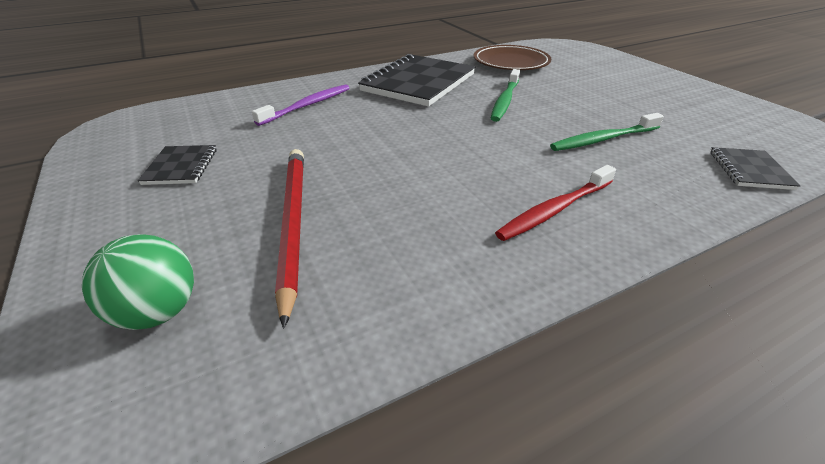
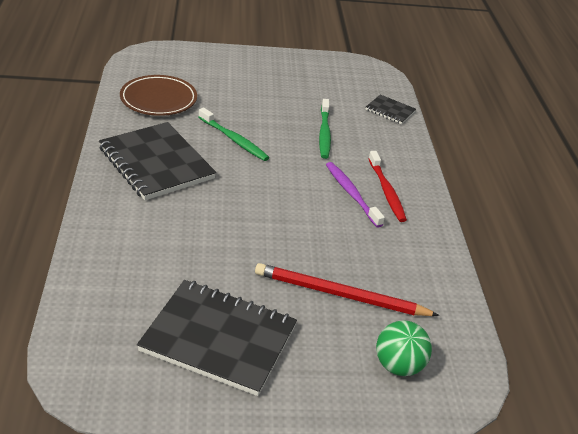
camera: 70 degrees left, 0 degrees up
(181, 166) = (219, 339): black notebook -> black notebook, size x2.10
(308, 105) = (149, 240): purple toothbrush -> purple toothbrush (351, 194)

